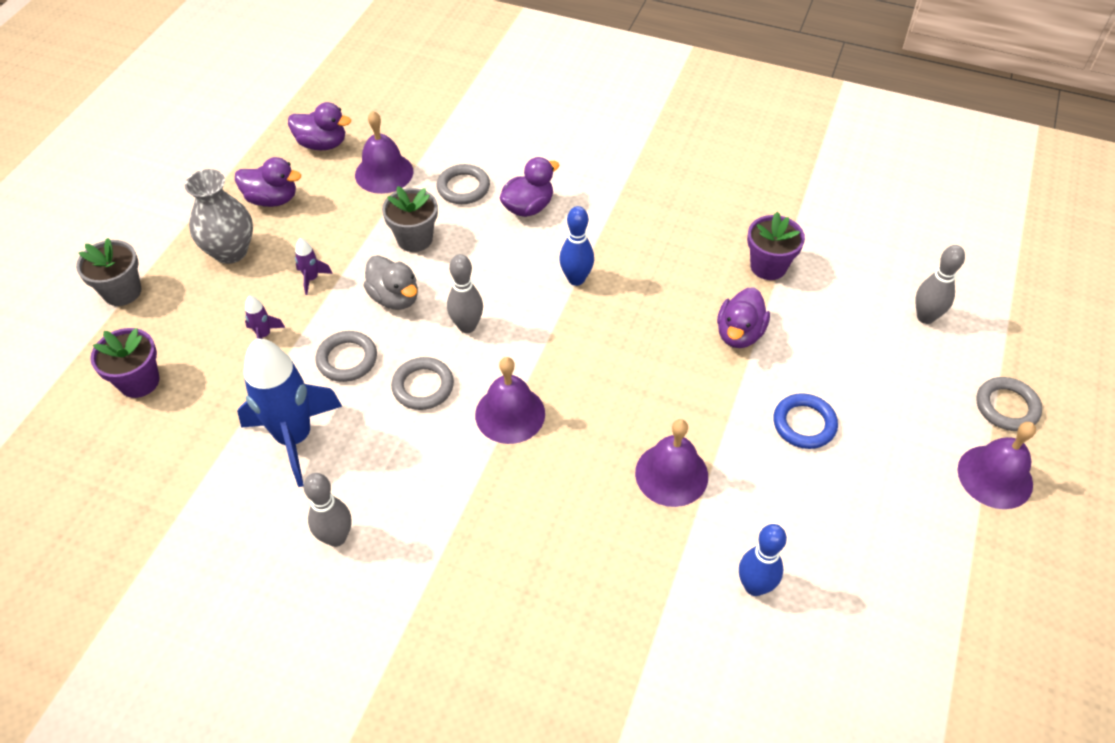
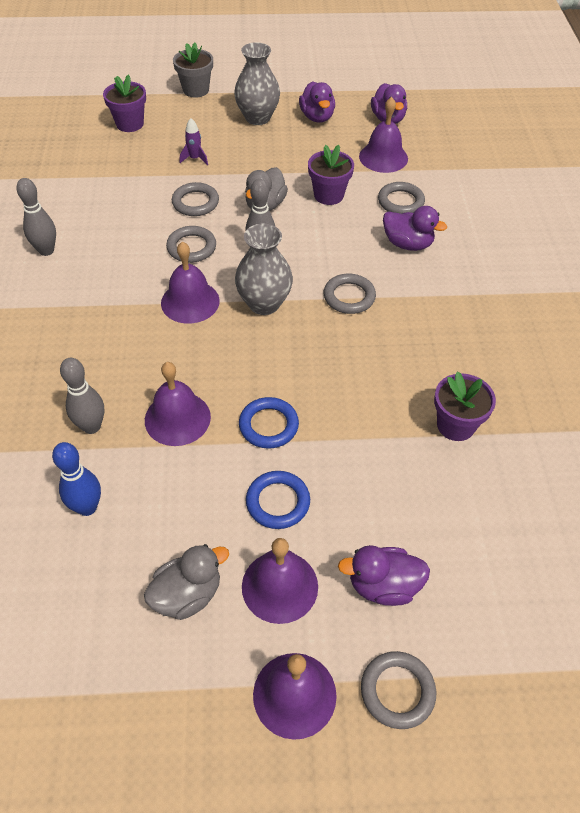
camera: 65 degrees right, 0 degrees up
(294, 438) = (117, 203): blue rocket -> none
(312, 279) = (257, 161): purple rocket -> none
(415, 239) = (328, 195): grey flower pot -> purple flower pot
(548, 350) = (264, 303): none -> grey vase
(576, 279) = (349, 297): blue bowling pin -> grey ring
(712, 401) = (268, 425): none -> blue ring
(739, 334) = (357, 424): purple duck -> purple duck (383, 585)
(880, 526) = (187, 594): none -> grey duck
(892, 452) = (279, 586): none -> purple bell
(925, 317) = (478, 581): grey bowling pin -> grey bowling pin (91, 426)

